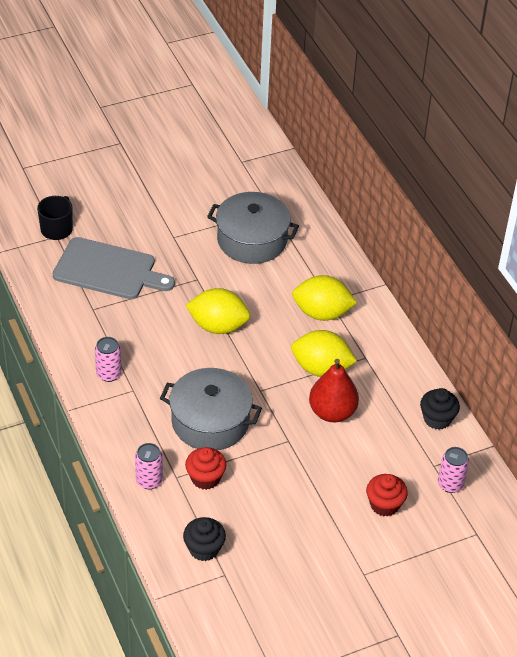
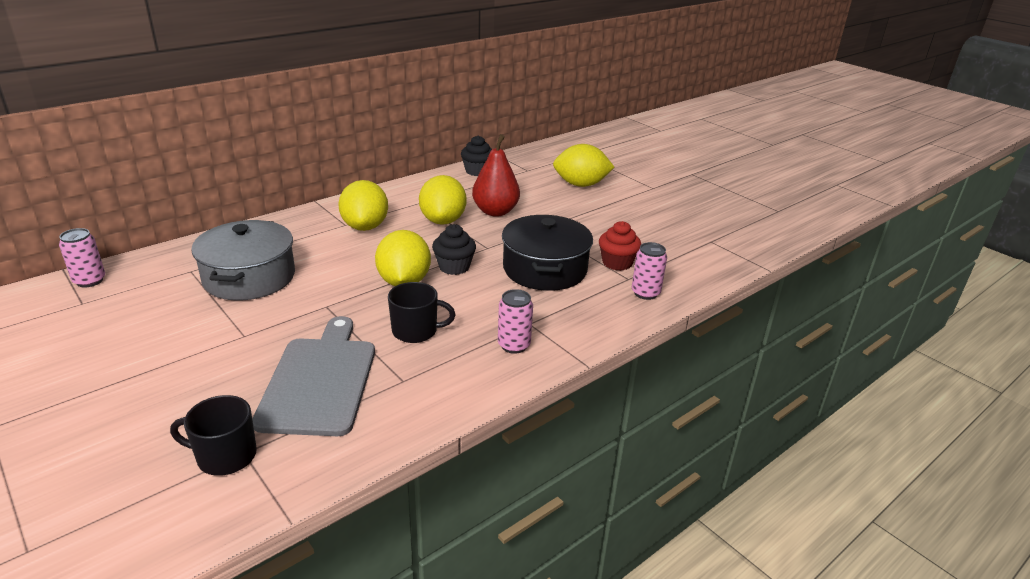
camera: 105 degrees left, 15 degrees down
(147, 323) = (416, 331): none -> black mug
(204, 549) = (695, 253): black cupcake -> black cupcake (454, 267)
(210, 421) = (545, 269): grey pot -> black pot
(384, 505) = (581, 185): red cupcake -> yellow lemon
(450, 484) = (541, 164): pink can -> pink can (89, 281)

